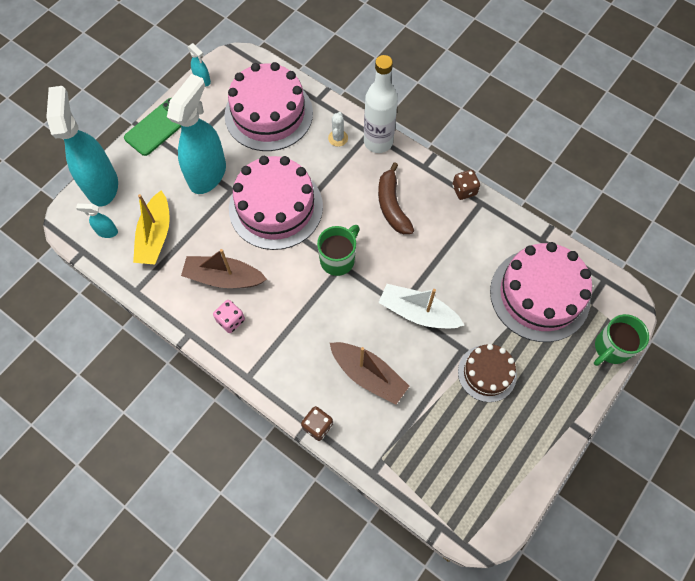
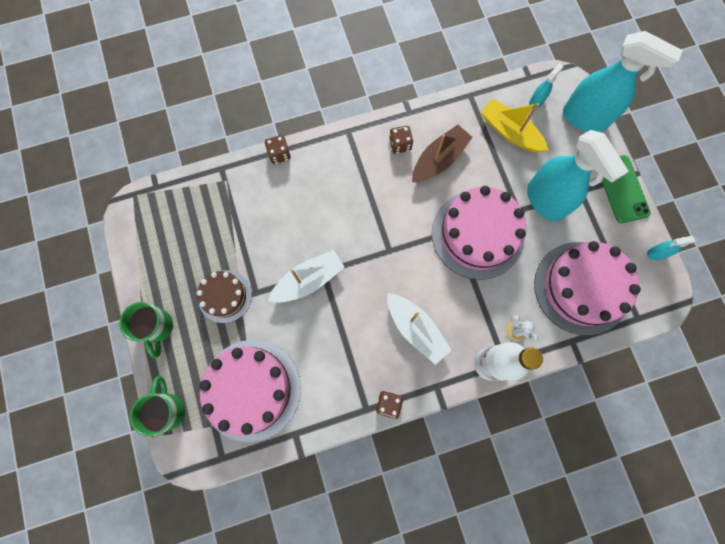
camera: 125 degrees right, 10 degrees up
(231, 320) = (400, 145): pink dice -> brown dice
(338, 259) = (396, 252): green mug -> green mug (157, 327)
(368, 375) = (288, 211): brown boat -> none
(392, 206) = (415, 329): brown banana -> white boat

